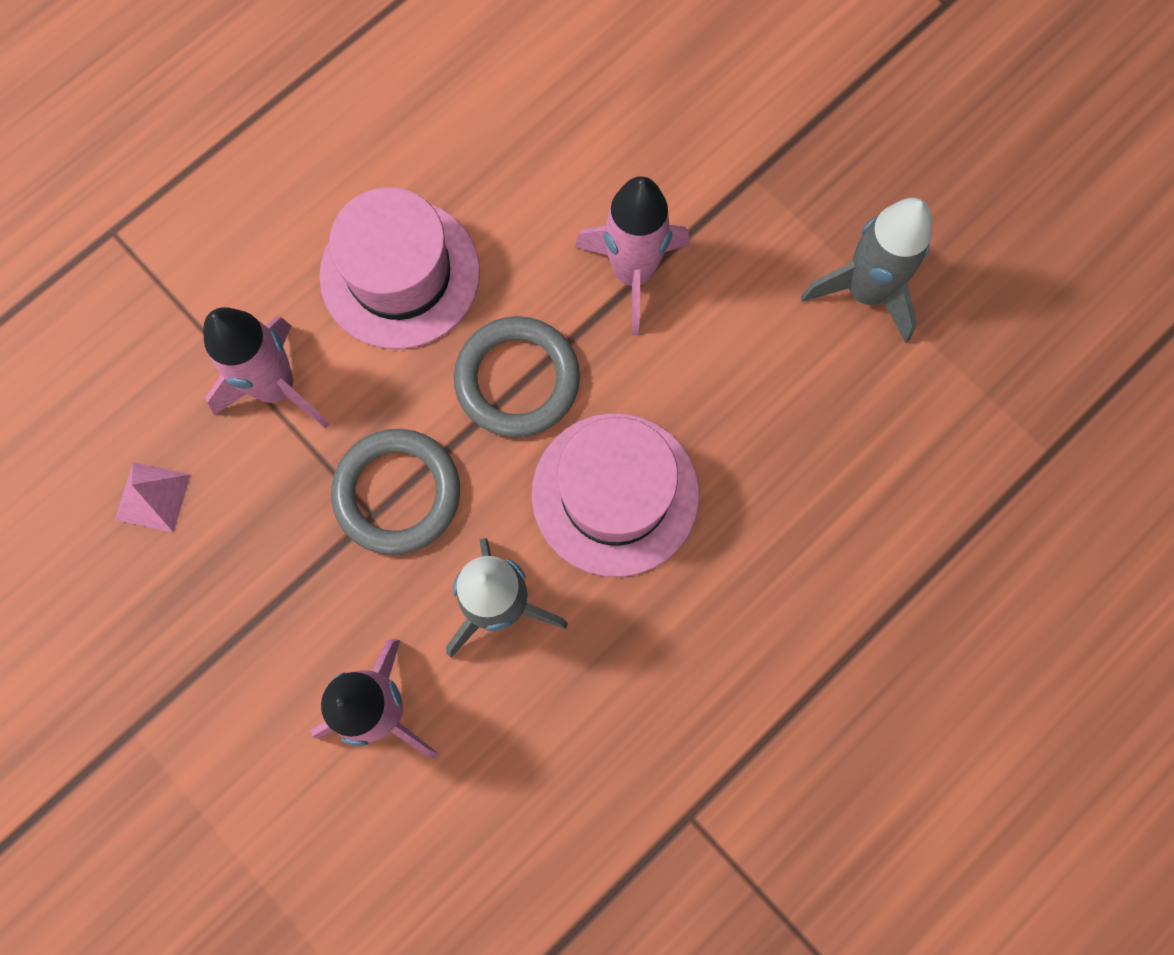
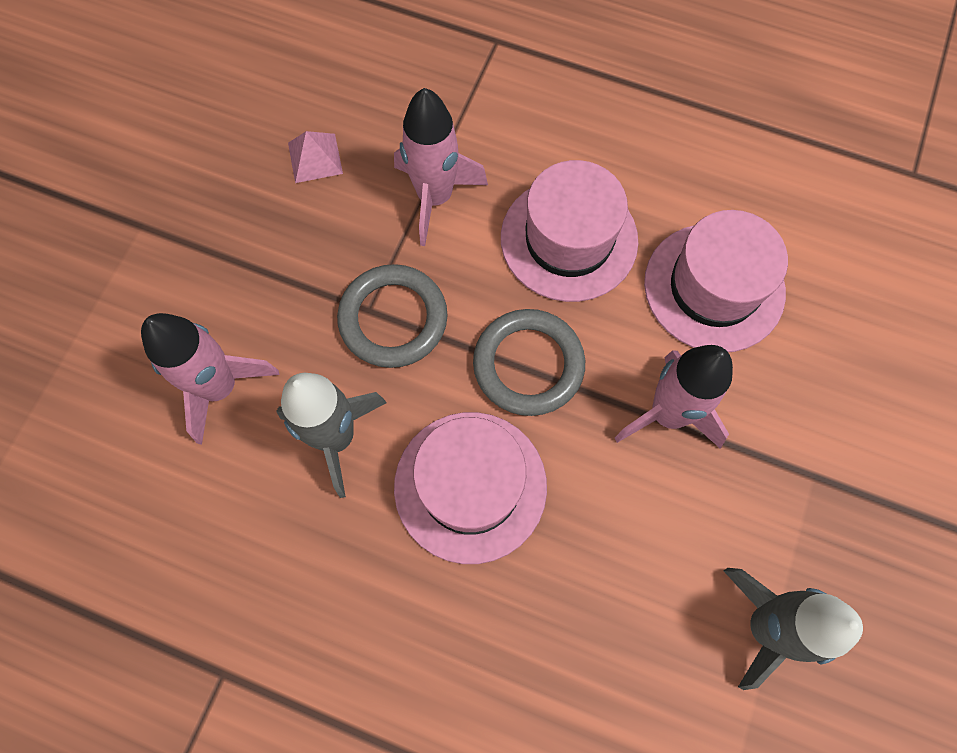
camera: 65 degrees right, 5 degrees down
(526, 163) = (714, 287): none -> pink hat

